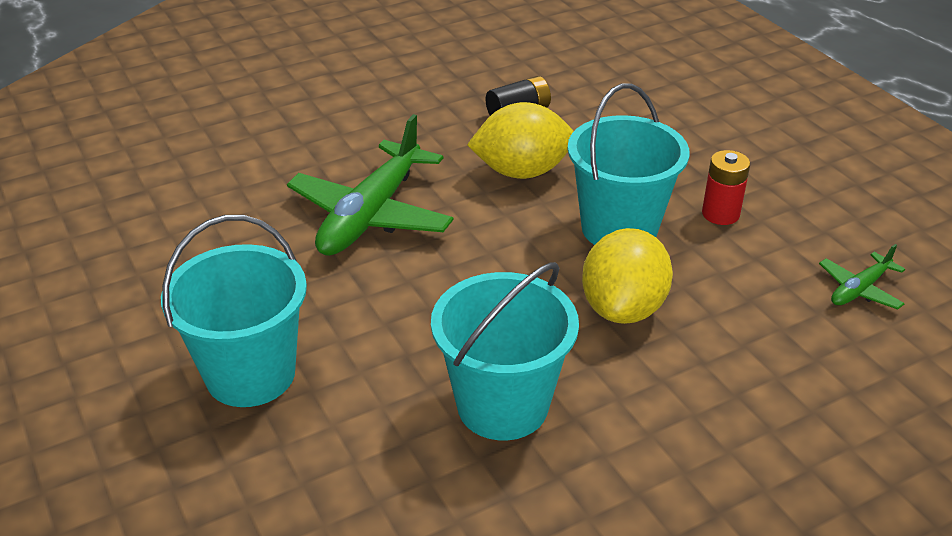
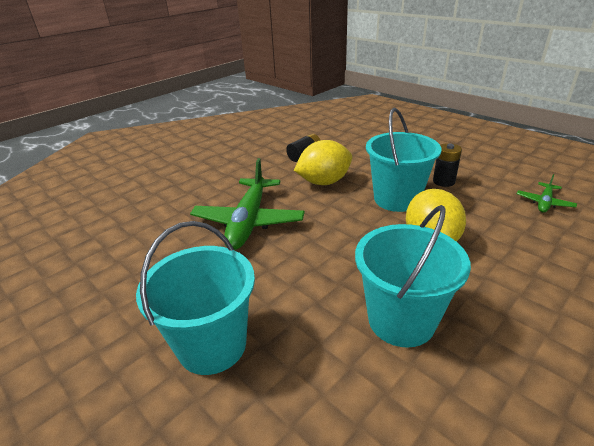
camera: 15 degrees left, 5 degrees down
(720, 214) = (443, 181): red battery -> black battery

